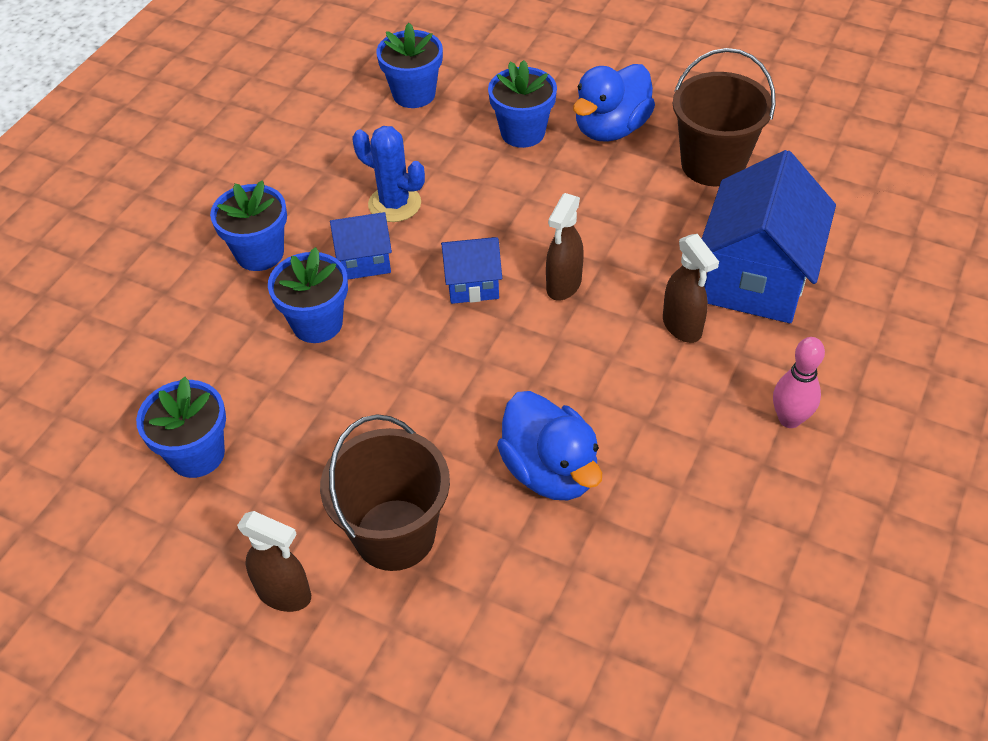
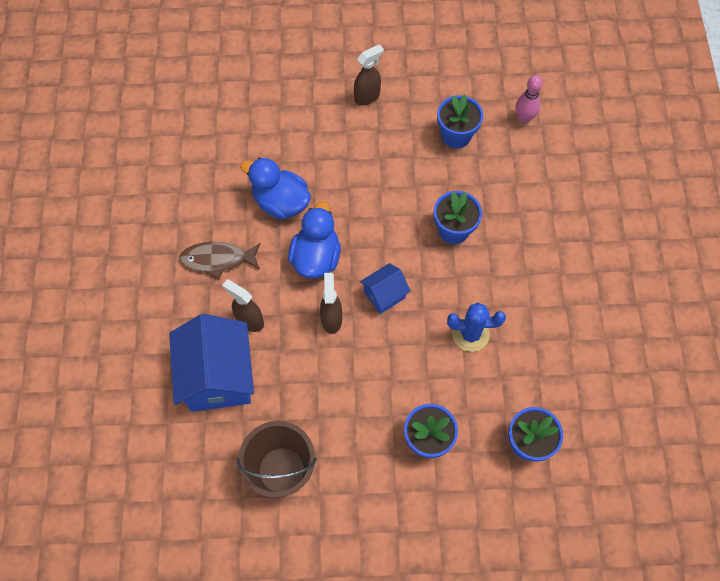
camera: 150 degrees right, 15 degrees up
(260, 253) = (522, 260): blue flower pot -> none
(285, 594) = (367, 97): brown spray bottle -> brown spray bottle turned 150 degrees clockwise
(365, 261) = (457, 283): blue house -> none
(395, 534) = (336, 141): brown bucket -> none
(611, 129) = (368, 474): blue duck -> blue duck (316, 257)
(695, 426) = (218, 259): none -> brown fish
(789, 419) = (169, 285): pink bowling pin -> pink bowling pin (524, 118)

